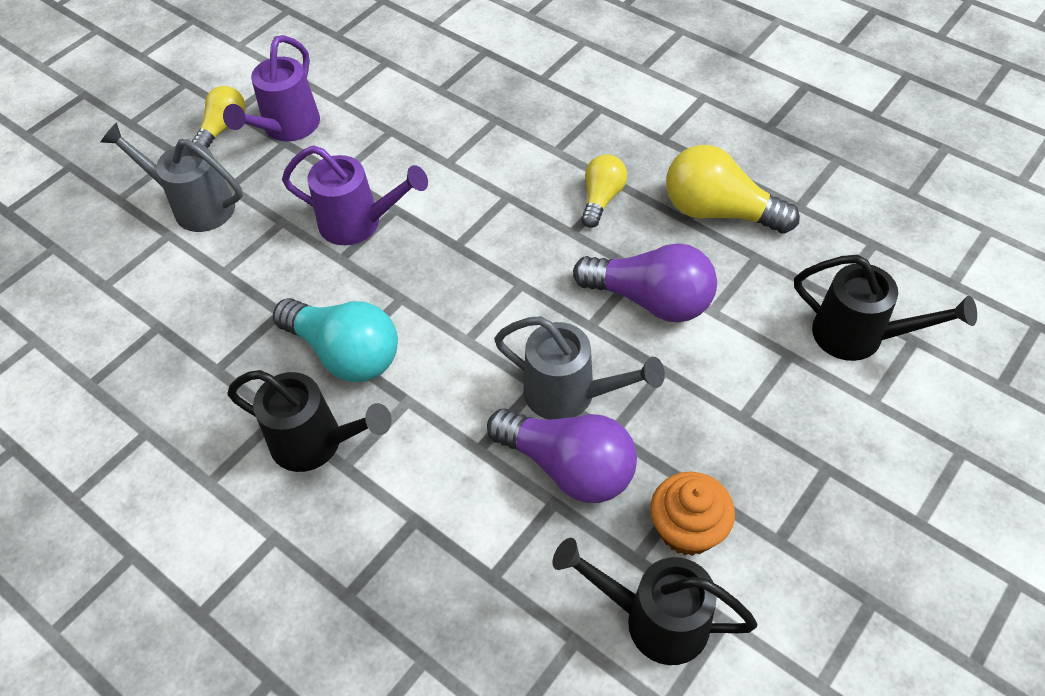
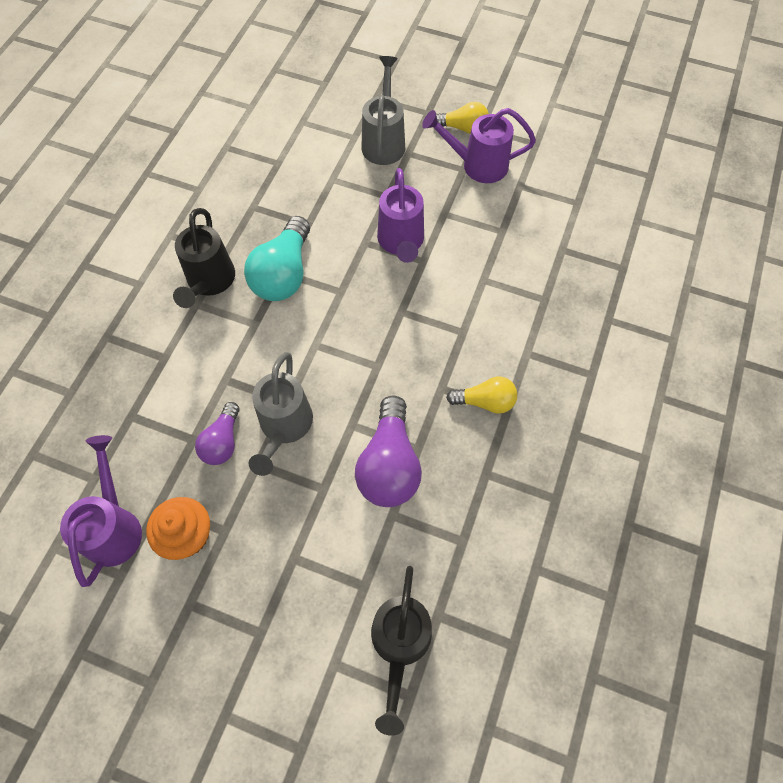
camera: 70 degrees right, 10 degrees up
(568, 467) = (222, 441): purple light bulb -> purple light bulb, size x0.59
(654, 619) = (114, 527): black watering can -> purple watering can
(719, 212) = (504, 500): yellow light bulb -> none

